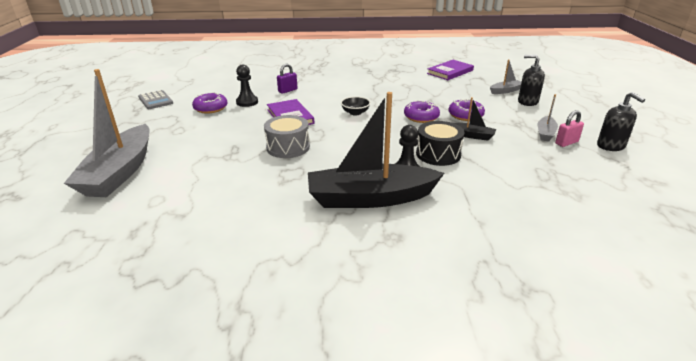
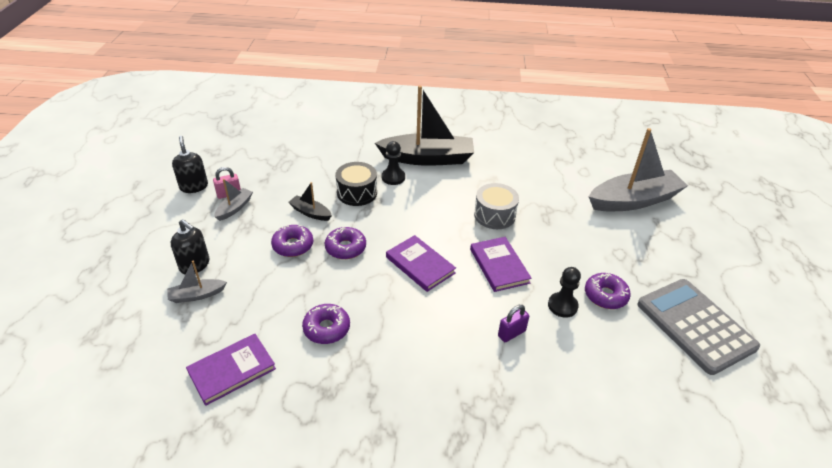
camera: 175 degrees left, 10 degrees up
(120, 172) = (634, 200): grey boat -> grey boat turned 60 degrees clockwise
(155, 100) = (695, 325): grey calculator -> grey calculator, size x1.92
(355, 113) = (420, 265): black bowl -> purple book
(408, 85) = (326, 328): none -> purple donut

